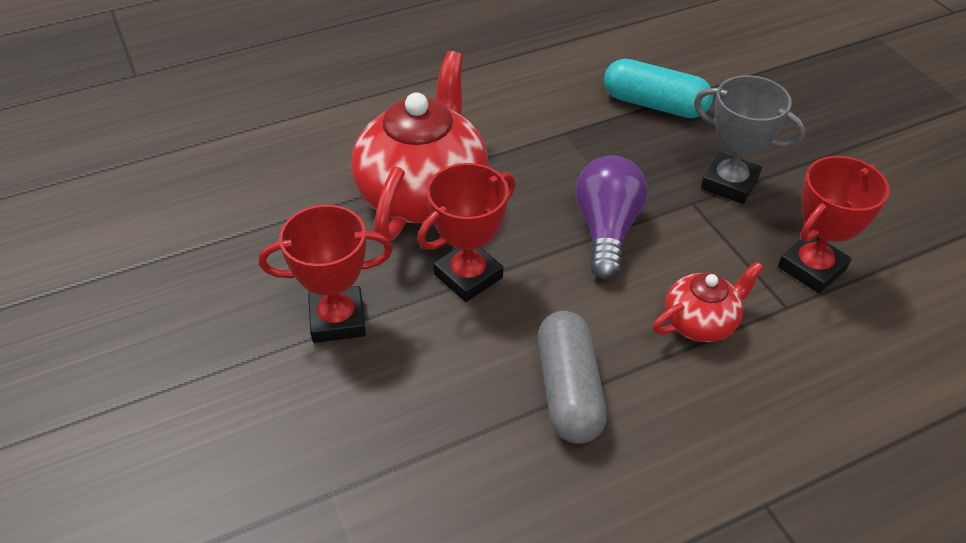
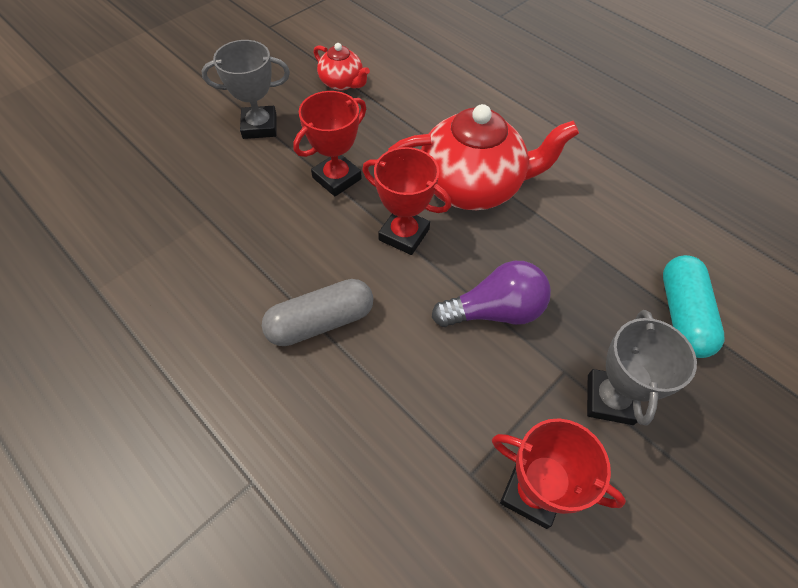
camera: 70 degrees right, 10 degrees up
(173, 390) = (259, 126): none -> grey trophy
(337, 319) = (337, 178): red trophy -> red trophy turned 75 degrees clockwise
(700, 322) = (422, 402): red teapot -> red teapot (342, 83)

